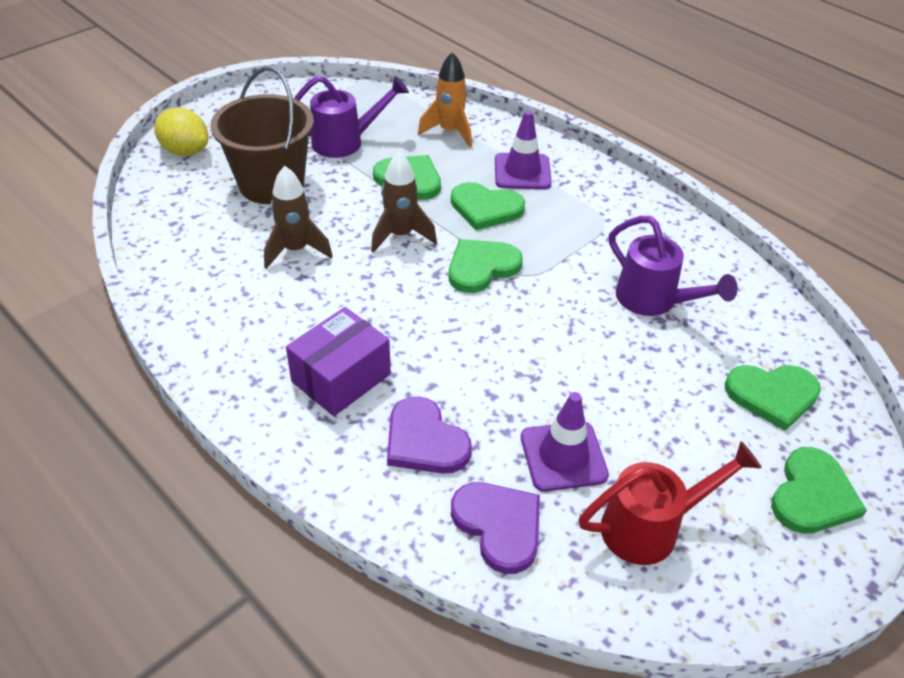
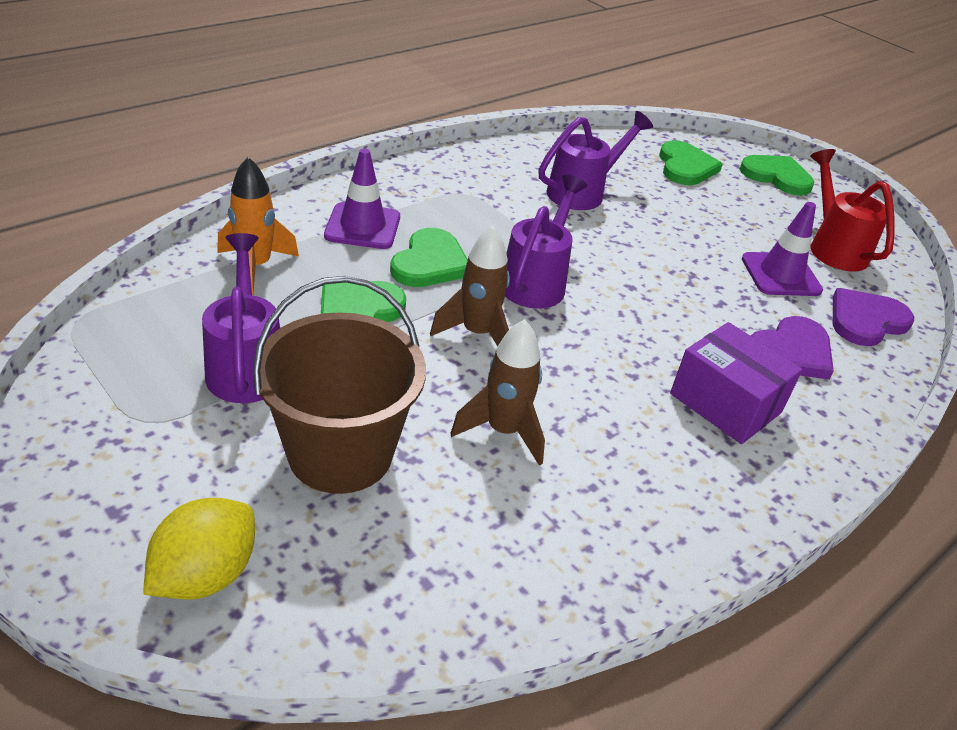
camera: 90 degrees left, 5 degrees down
(481, 267) = (536, 281): green heart -> purple watering can

